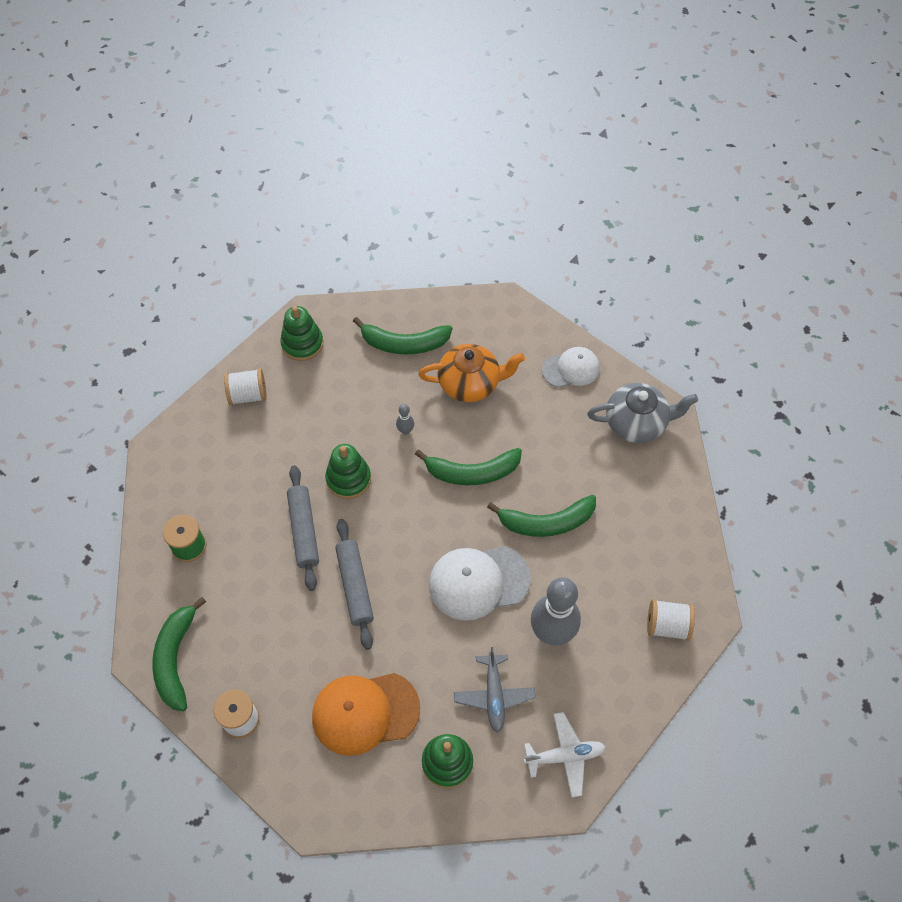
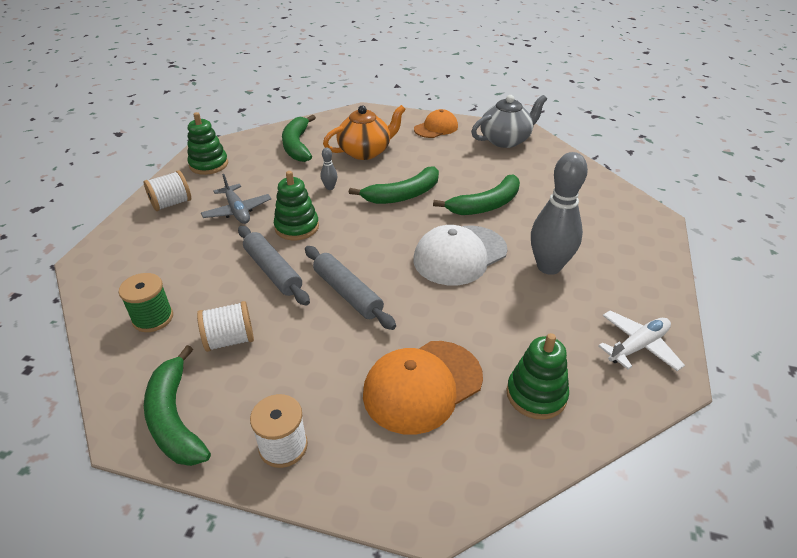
camera: 25 degrees left, 20 degrees down
(404, 344) = (297, 145): green banana -> green banana turned 105 degrees clockwise
(494, 695) = (536, 326): grey plane -> grey plane (237, 211)
(571, 369) = (436, 128): white cap -> orange cap
(667, 626) = (633, 233): white spool -> white spool (230, 340)

